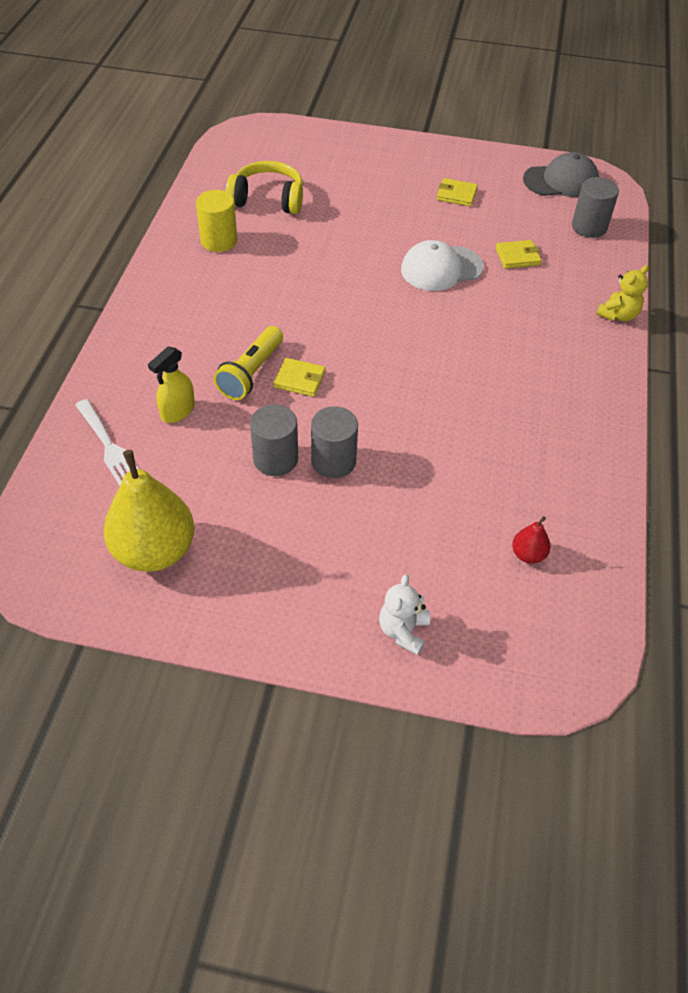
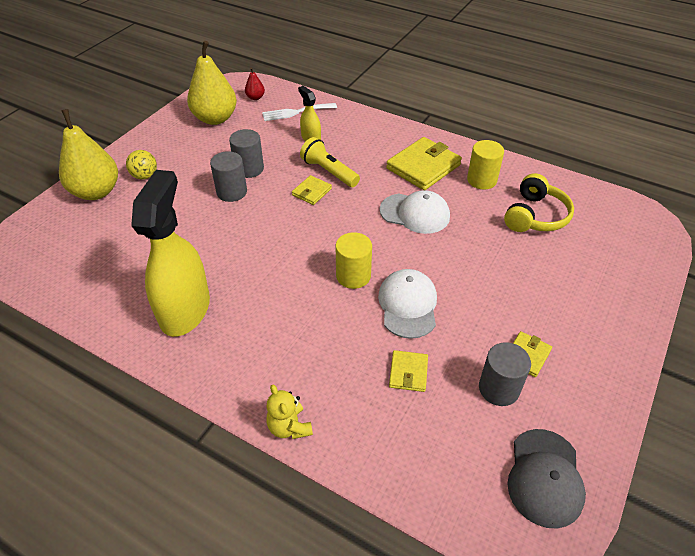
camera: 110 degrees right, 5 degrees down
(209, 289) = (423, 167): none -> yellow wallet
(302, 284) = (415, 213): none -> white cap
(340, 582) = (145, 176): none -> yellow ball
(403, 631) = (96, 192): white teddy bear -> yellow pear
(424, 313) = (353, 276): none -> yellow cylinder
(528, 554) = (97, 260): red pear -> red pear (255, 97)
(546, 432) = (185, 309): none -> yellow spray bottle
(589, 227) = (443, 467): grey cylinder -> grey cylinder (499, 388)

